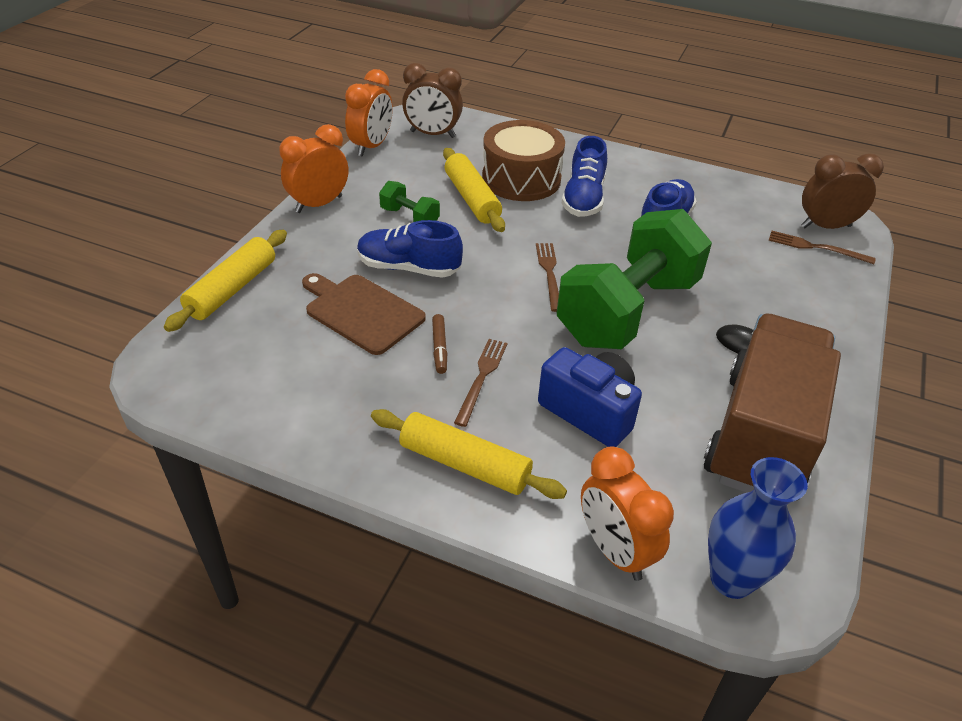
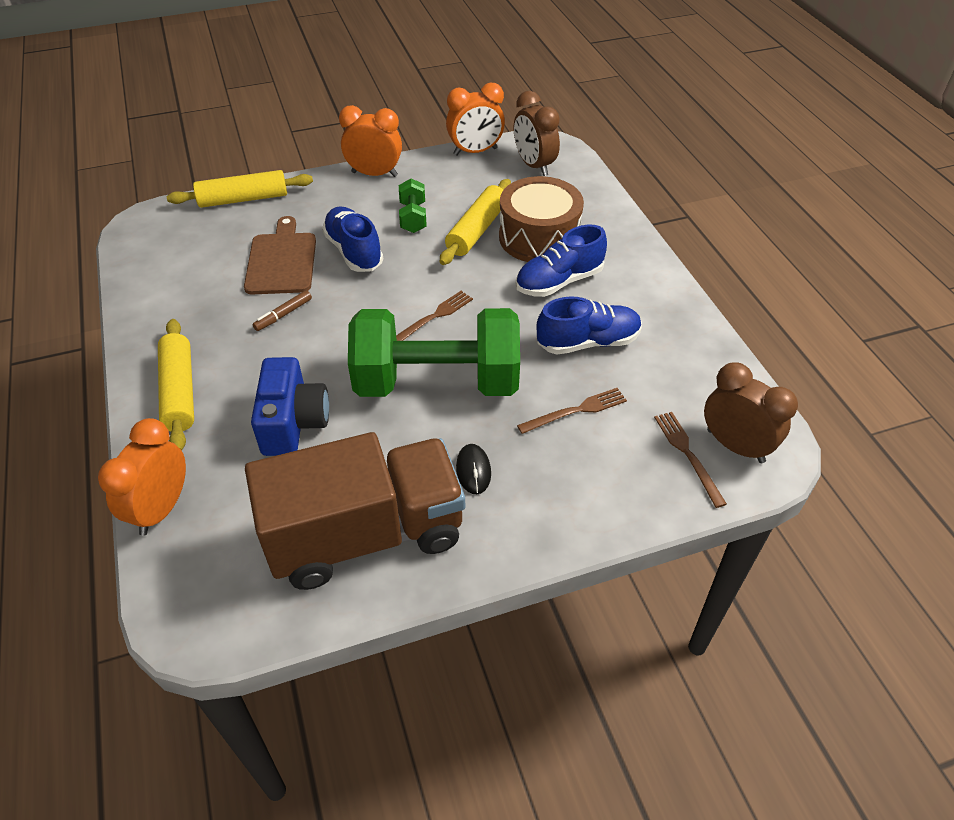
camera: 50 degrees right, 5 degrees up
(481, 378) = (273, 351): brown fork -> brown fork (576, 411)
(731, 579) = (185, 588): blue vase -> none

